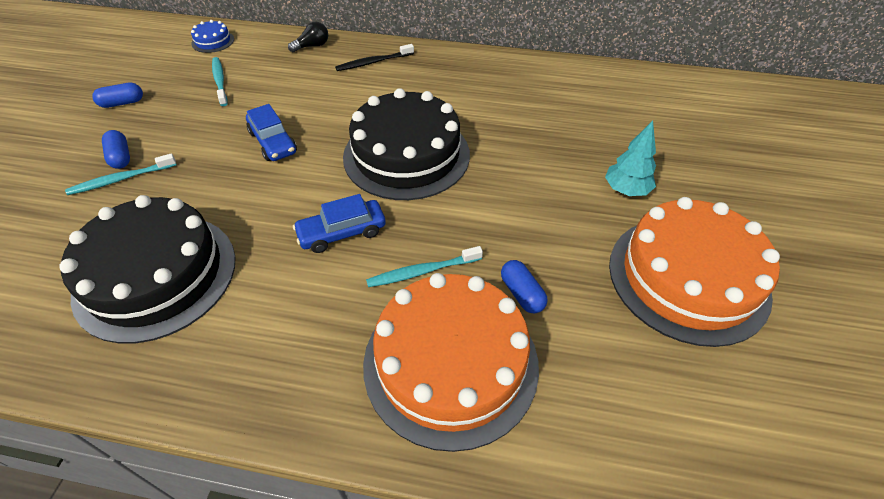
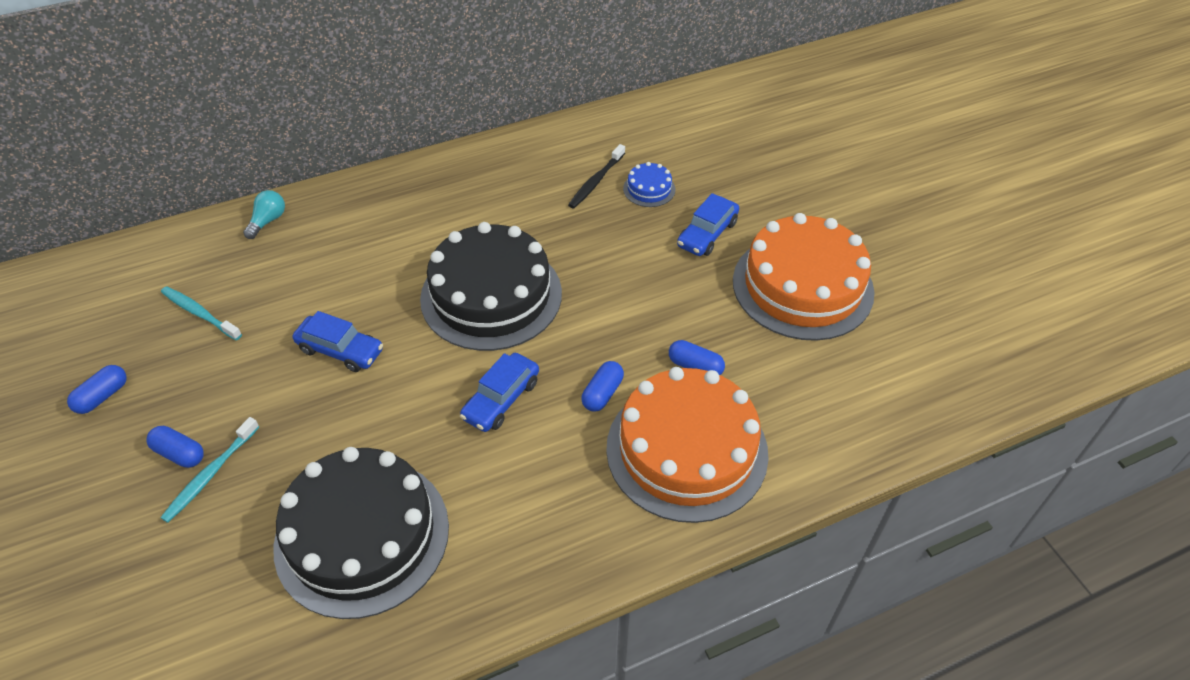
camera: 35 degrees left, 0 degrees up
(213, 41) = (131, 269): blue cake -> blue cake (649, 189)
(312, 46) = (268, 221): black light bulb -> turquoise light bulb
(373, 62) = (360, 210): black toothbrush -> black toothbrush (596, 181)
(422, 271) = (602, 393): turquoise toothbrush -> blue capsule
(626, 190) = (707, 234): turquoise tree -> blue car

